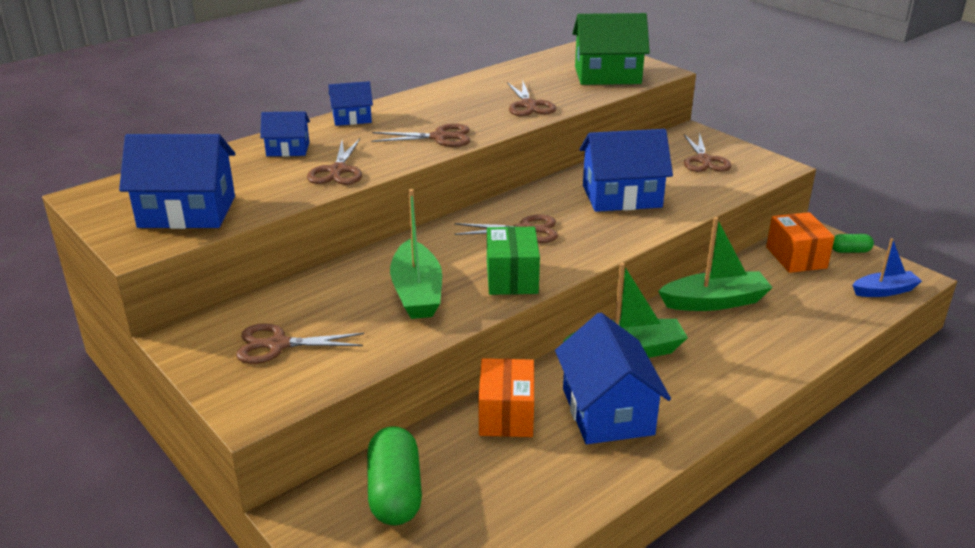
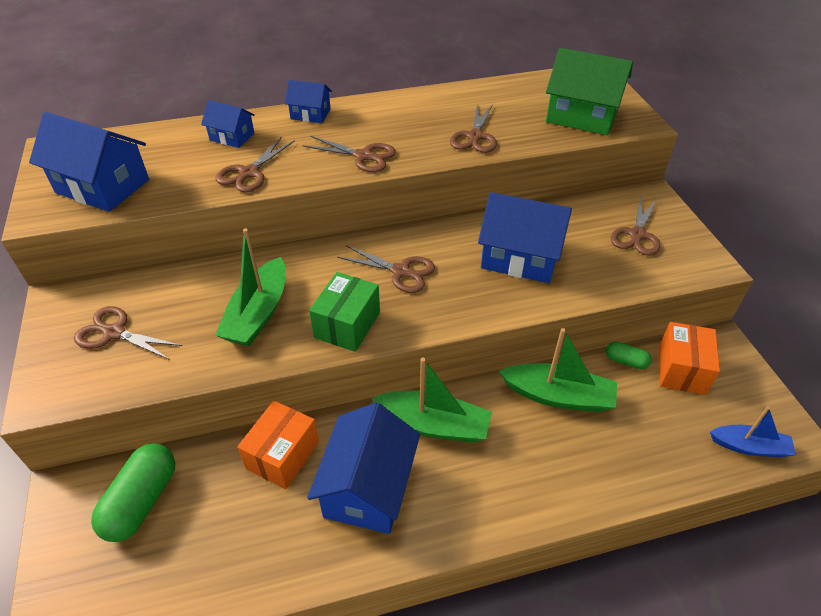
camera: 25 degrees right, 15 degrees up
(850, 251) = (747, 380): green capsule -> green capsule (626, 361)

